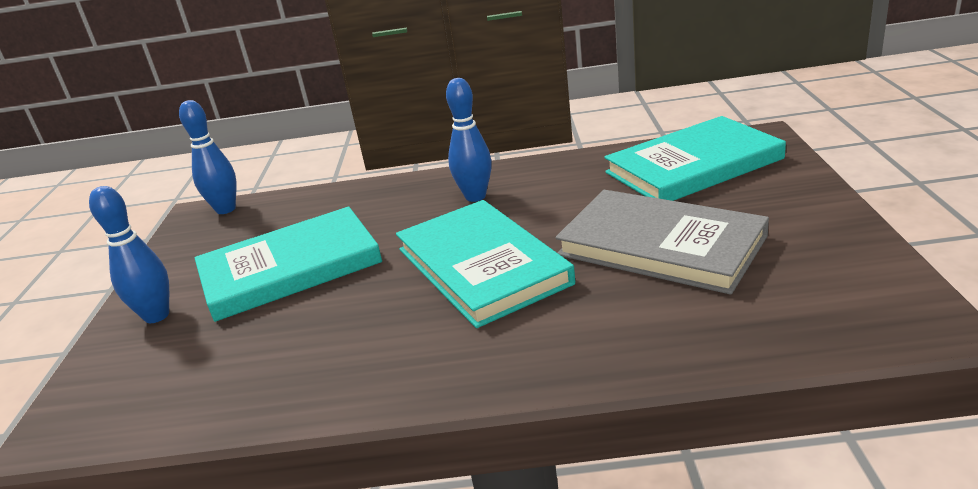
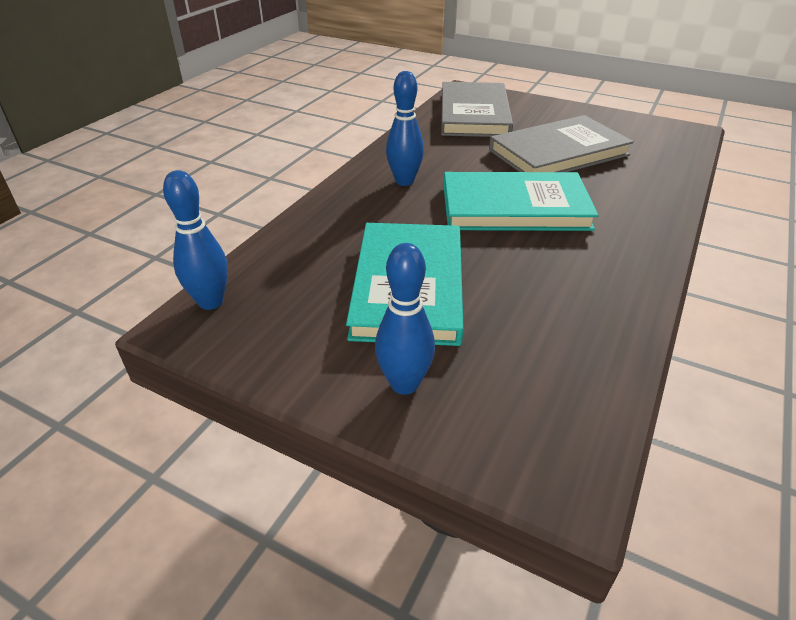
camera: 65 degrees left, 10 degrees up
(693, 166) = (474, 114): turquoise book -> grey book

